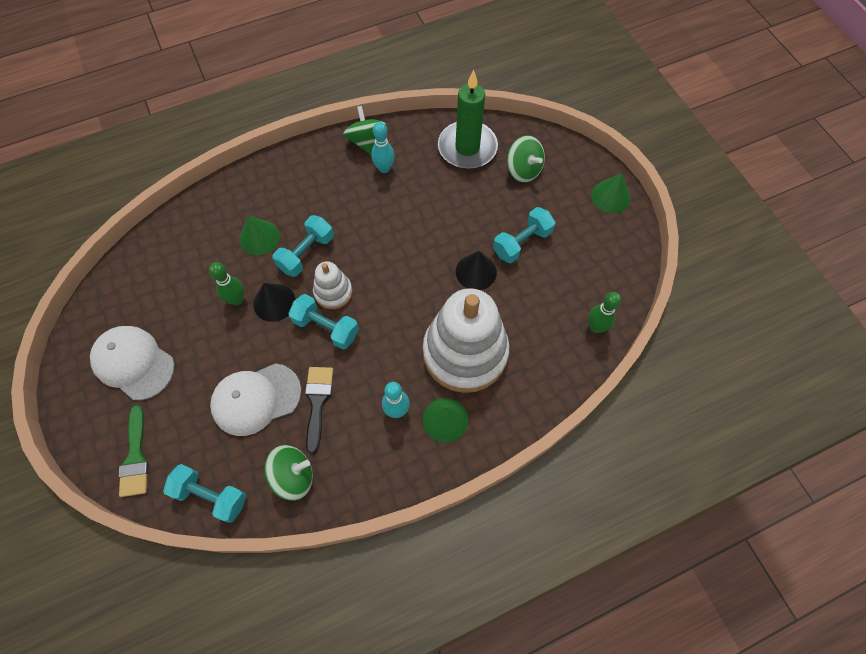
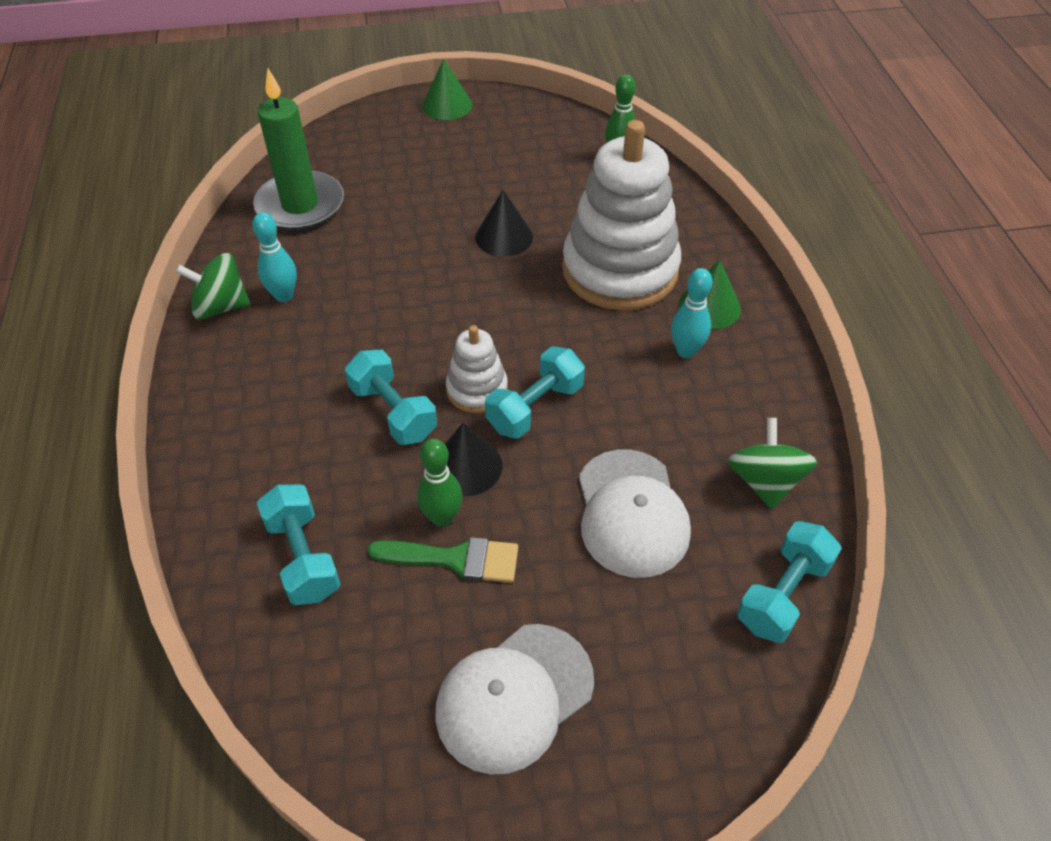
camera: 75 degrees left, 15 degrees down
(135, 457) = (700, 706): green brush -> green brush (455, 559)
(259, 237) = (333, 470): green cone -> none
(317, 402) = (655, 436): black brush -> none
(522, 243) = (478, 188): turquoise dumbbell -> turquoise dumbbell (303, 557)
(523, 170) = (368, 164): green spinning top -> none

